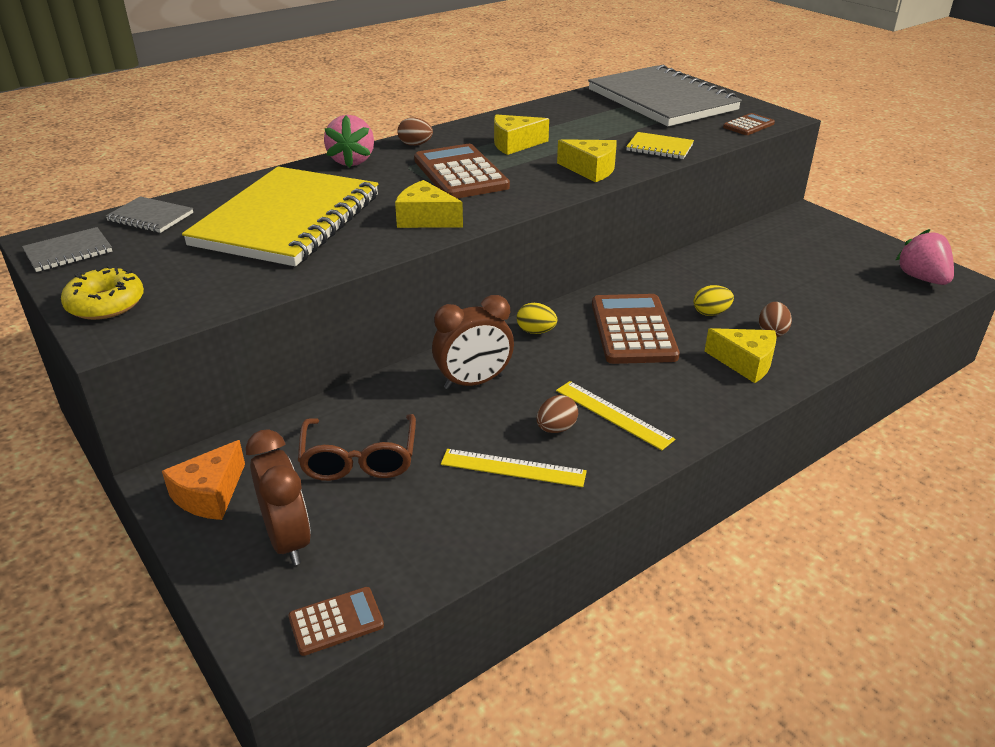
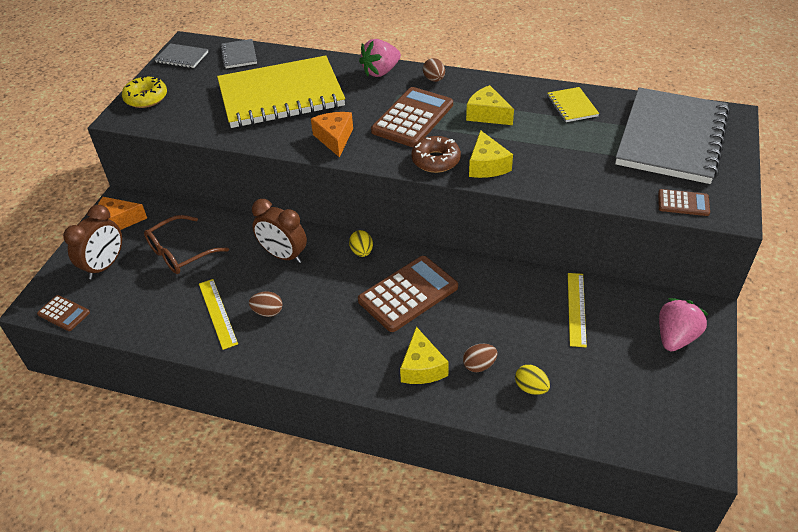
camera: 55 degrees right, 10 degrees up
(425, 219) = (334, 138): yellow cheese -> orange cheese
(547, 187) = (436, 160): none -> brown donut
(613, 414) = (303, 329): yellow ruler -> yellow ruler (576, 309)
(659, 148) = (569, 178): yellow notebook -> yellow notebook (572, 106)
(711, 313) = (471, 322): yellow egg -> yellow egg (531, 388)
(922, 278) = (672, 429): pink strawberry -> pink strawberry (675, 337)

